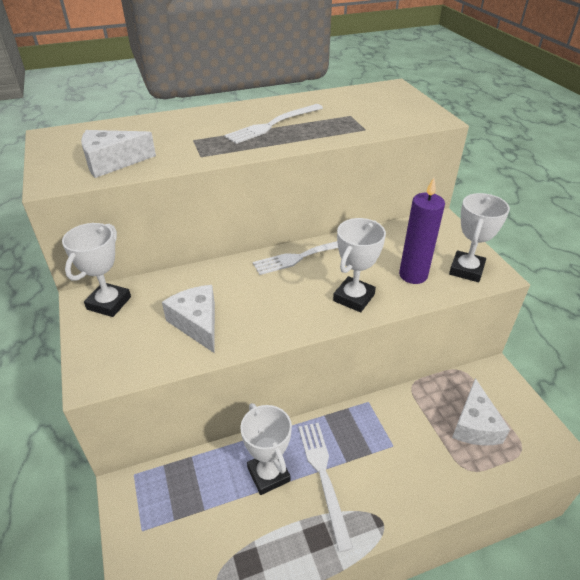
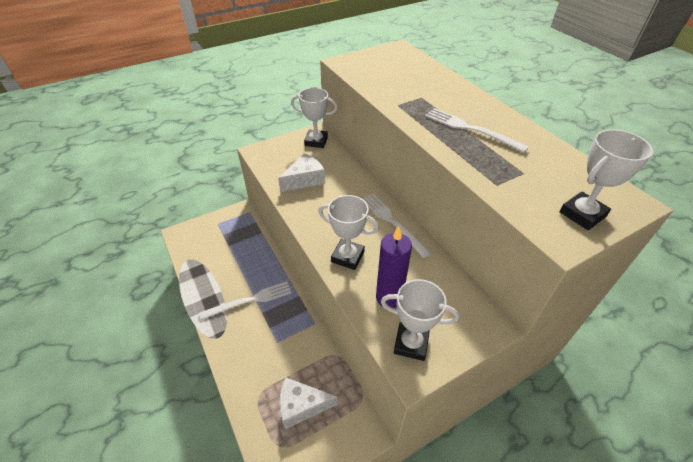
camera: 80 degrees right, 5 degrees up
(112, 162) = (373, 74): white cheese -> none
(268, 474) = (251, 271): white trophy -> white trophy (582, 214)

